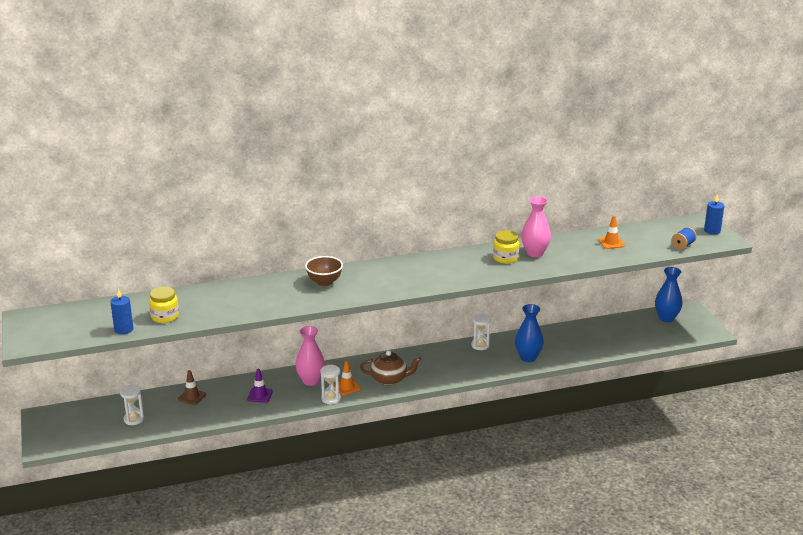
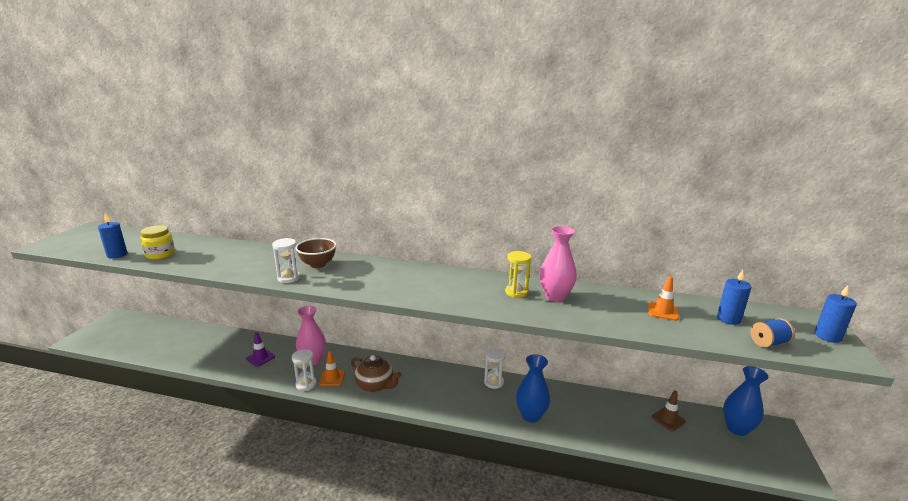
camera: 30 degrees right, 5 degrees down
(134, 419) = (157, 342): white hourglass -> white hourglass (289, 278)
(192, 397) = (217, 339): brown traffic cone -> brown traffic cone (668, 419)
(505, 258) = (516, 292): yellow jar -> yellow hourglass
(653, 236) = (728, 319): none -> blue candle

